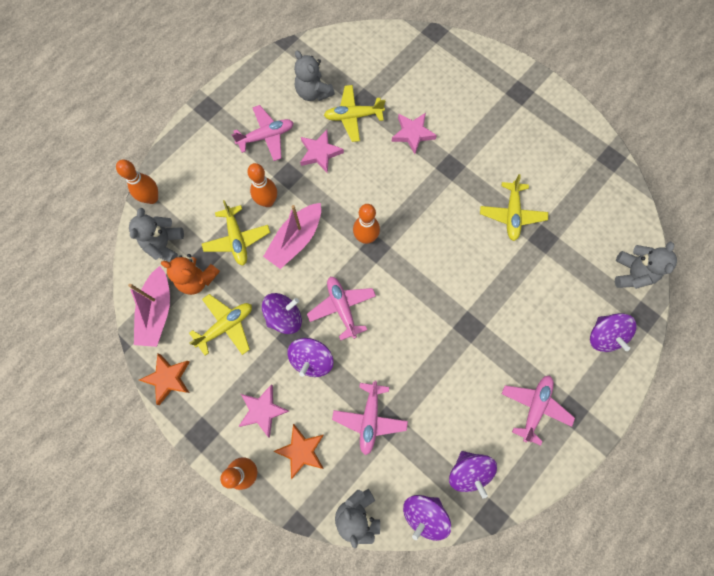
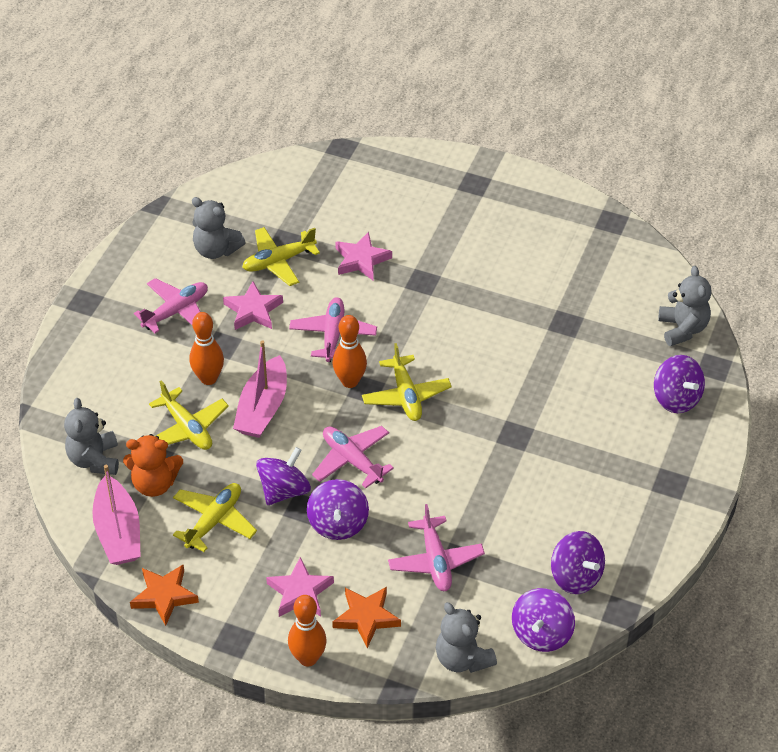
camera: 20 degrees left, 25 degrees down
(152, 198) = (55, 416): orange bowling pin -> none
(511, 214) = (517, 309): yellow plane -> yellow plane (406, 395)
(534, 407) = (626, 491): pink plane -> pink plane (333, 335)

